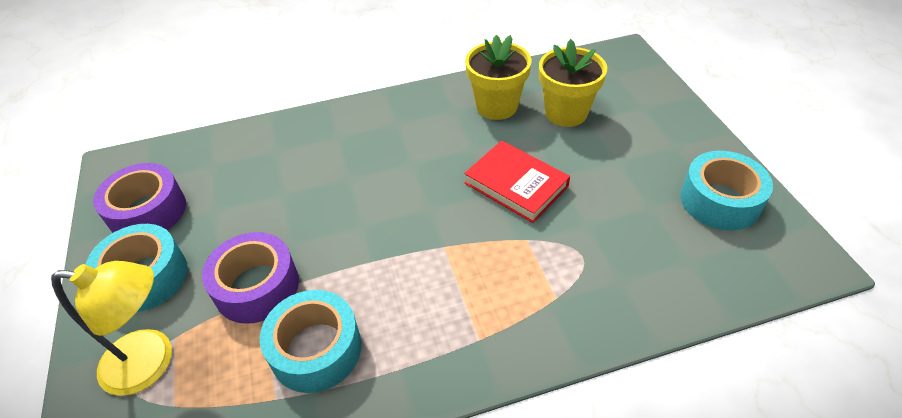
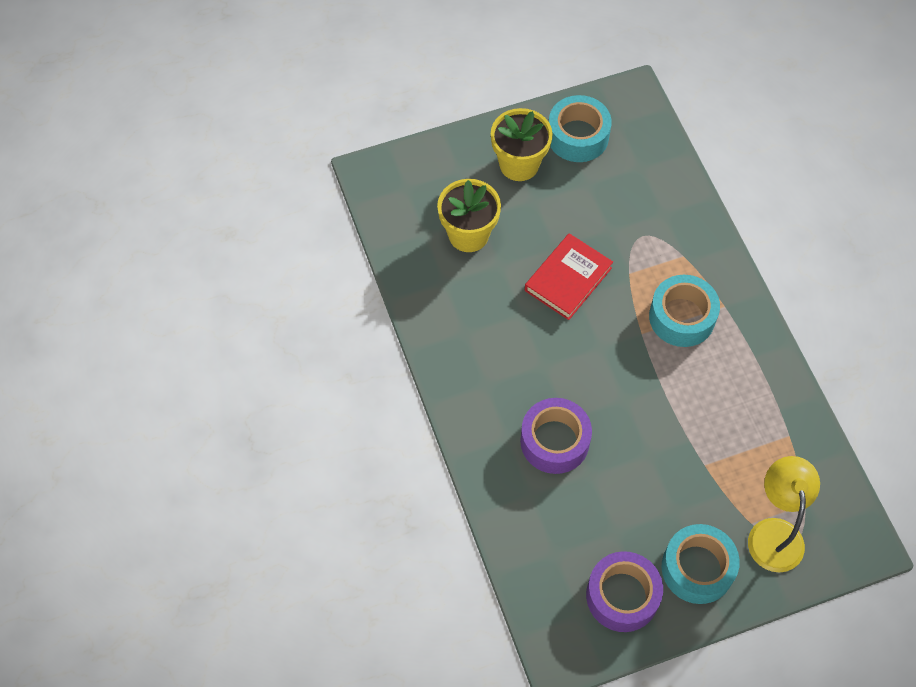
camera: 95 degrees left, 15 degrees up
(257, 287) = (697, 471): purple tape -> purple tape (554, 441)
(316, 349) = (747, 415): turquoise tape -> turquoise tape (682, 317)
(496, 106) = (458, 294): yellow flower pot -> yellow flower pot (519, 164)

